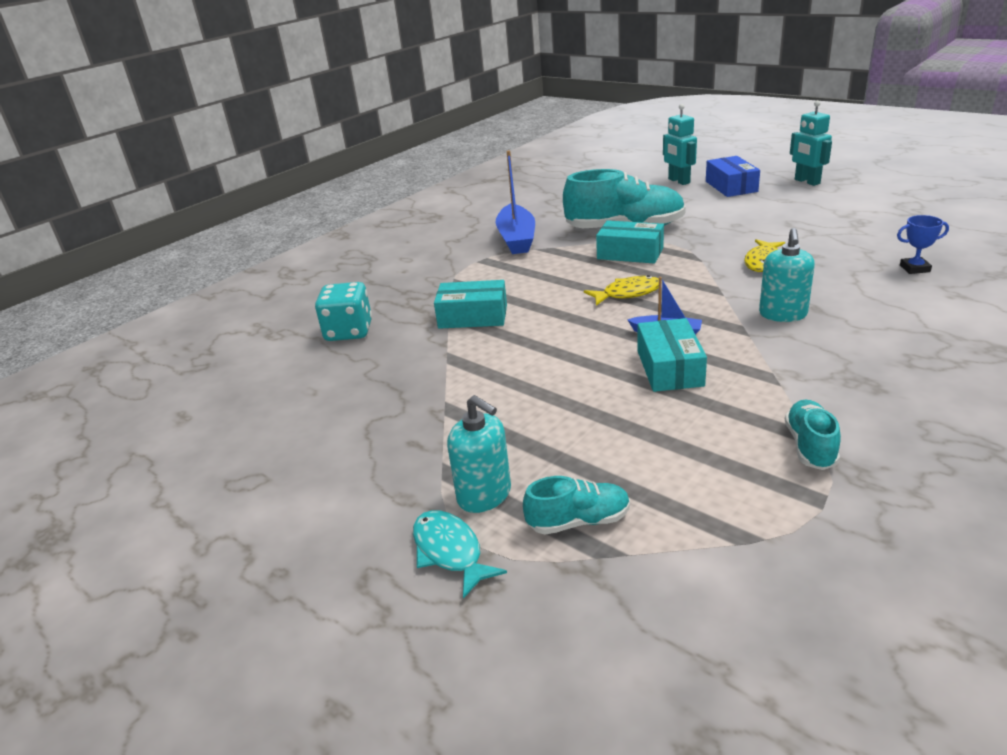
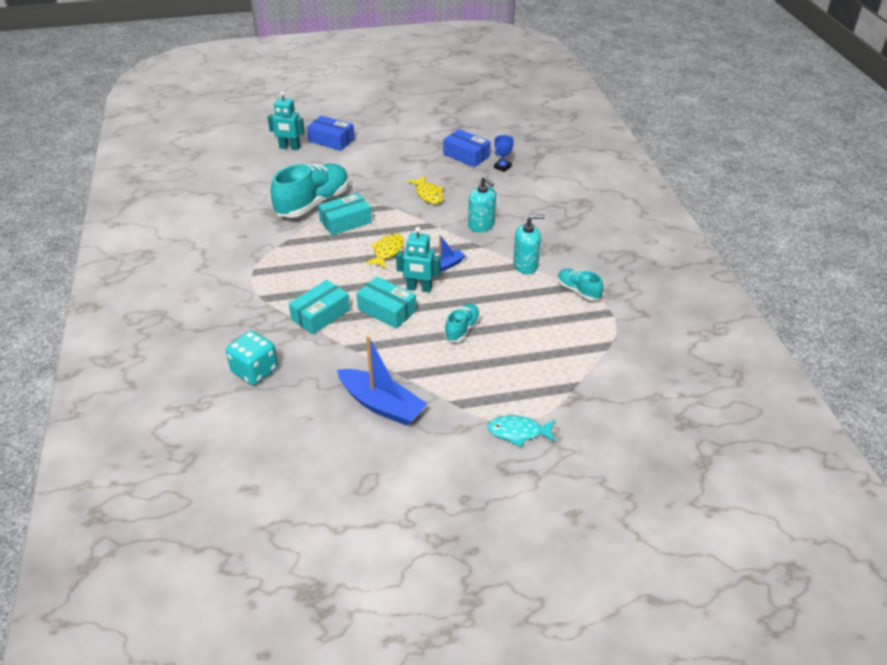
camera: 55 degrees left, 10 degrees up
(484, 495) = (492, 400): turquoise soap dispenser -> turquoise soap dispenser (525, 265)
(516, 239) = (250, 244): blue boat -> blue boat (382, 405)
(578, 521) = (545, 382): turquoise shoe -> turquoise shoe (462, 329)
(669, 368) = (474, 286): turquoise box -> turquoise box (387, 310)
(806, 181) = (372, 120): turquoise robot -> turquoise robot (419, 288)
(878, 242) = (466, 155): none -> blue box

